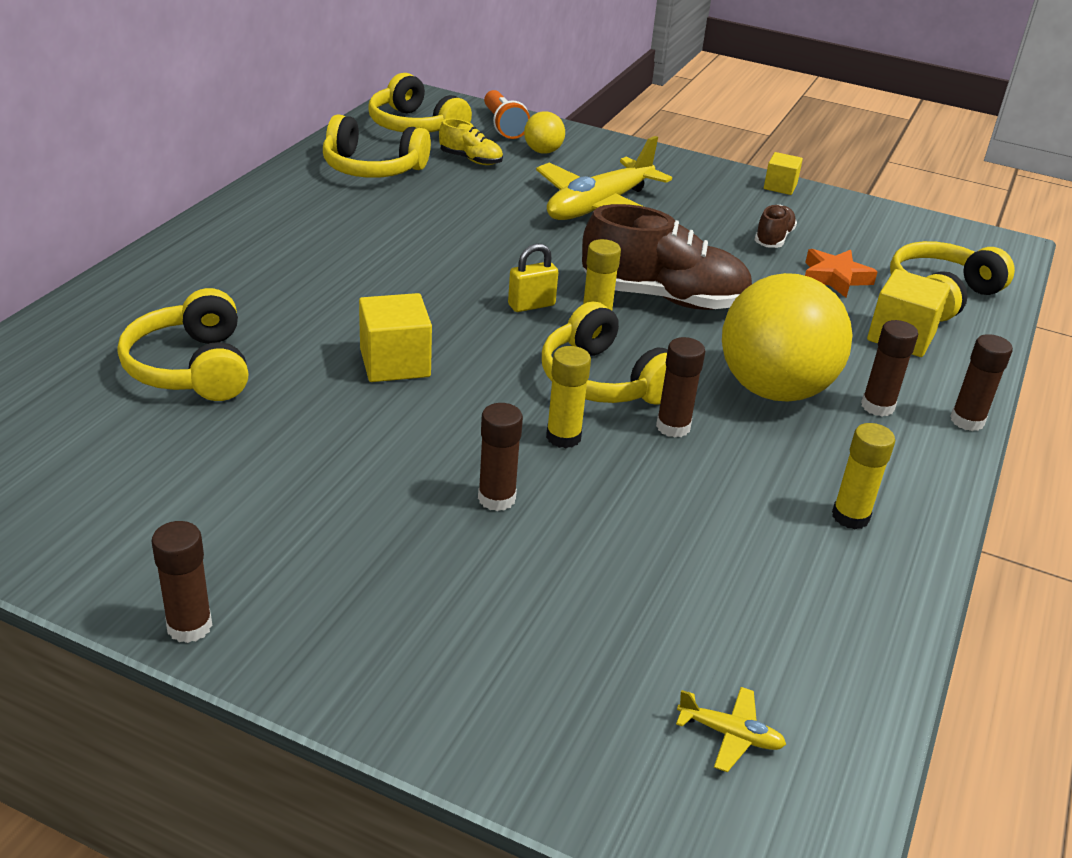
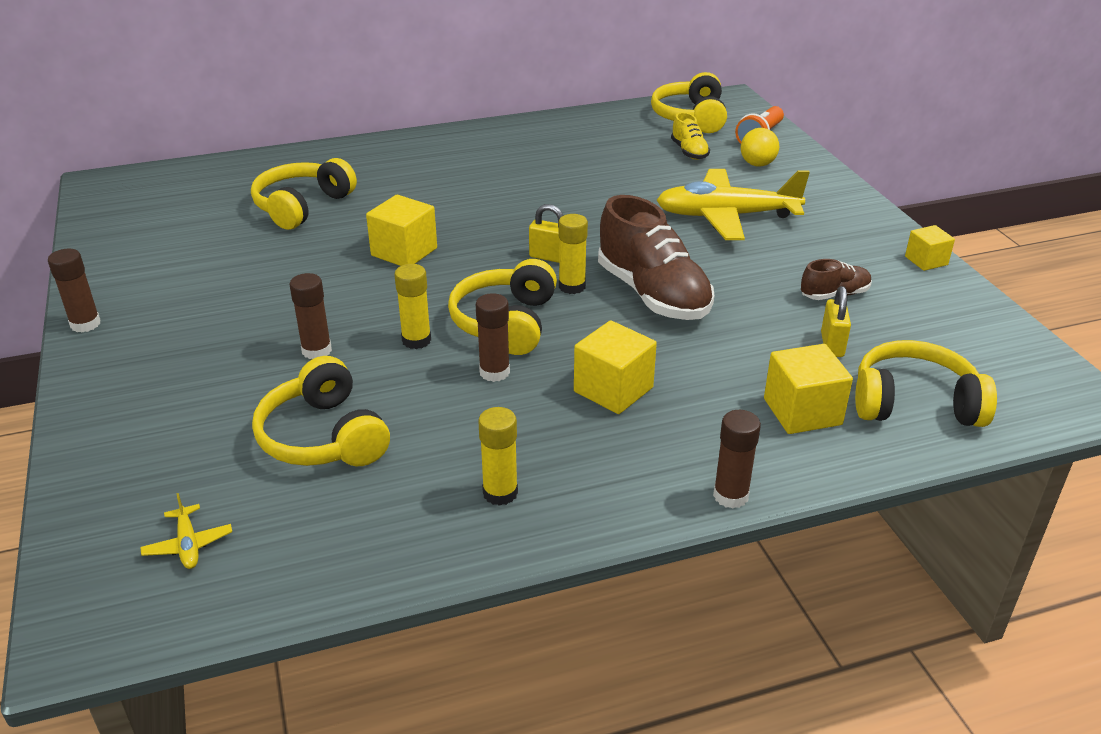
camera: 50 degrees right, 0 degrees up
(372, 168) = (608, 135): yellow headphones -> yellow headphones (323, 437)
(774, 390) = (613, 390): yellow ball -> yellow cube
(835, 278) = (832, 345): orange star -> yellow padlock
(877, 406) = (673, 444): brown glue stick -> none

